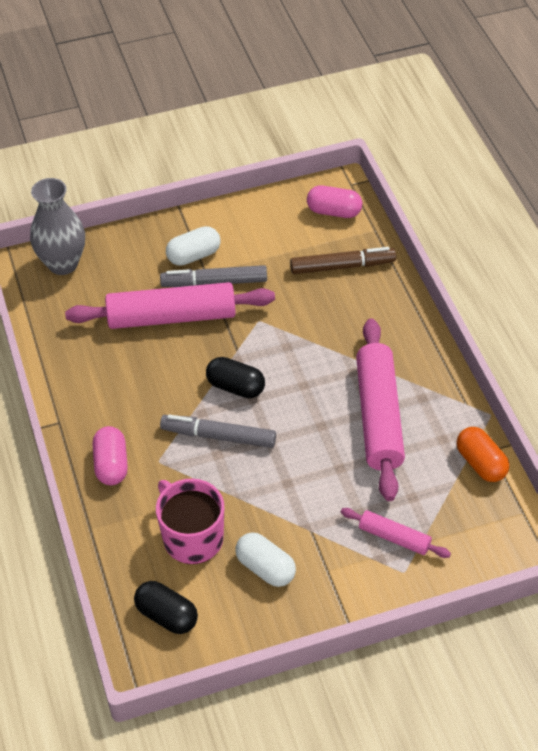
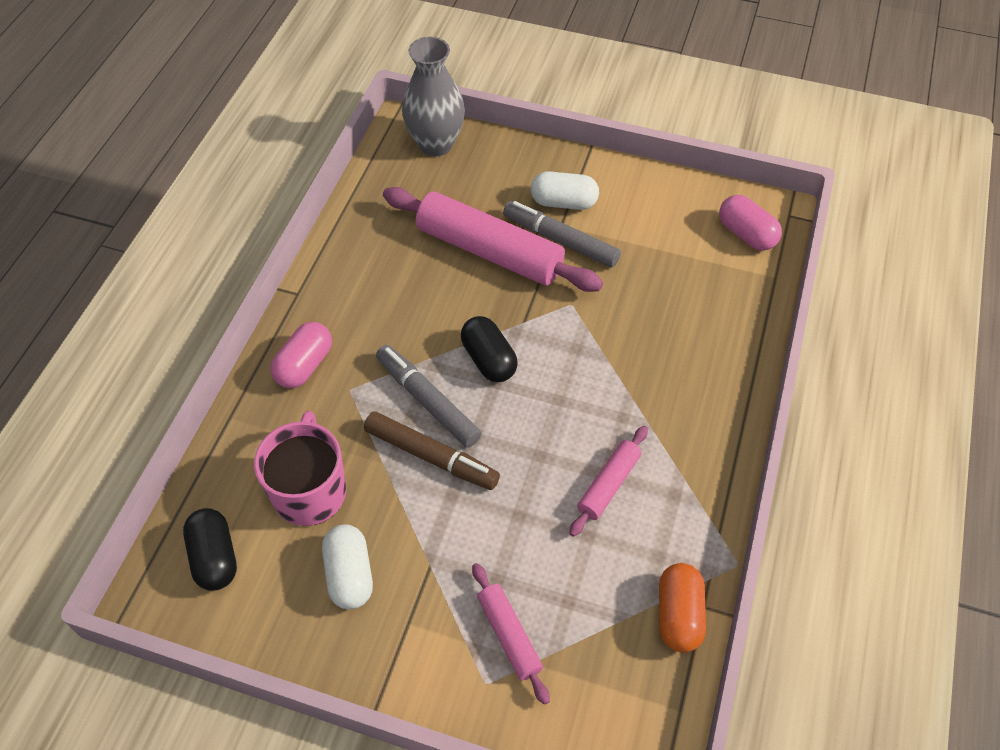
camera: 35 degrees right, 5 degrees up
(342, 266) = (706, 296): brown marker -> brown marker (431, 456)
(379, 417) = (608, 485): pink rolling pin -> pink rolling pin, size x0.50

